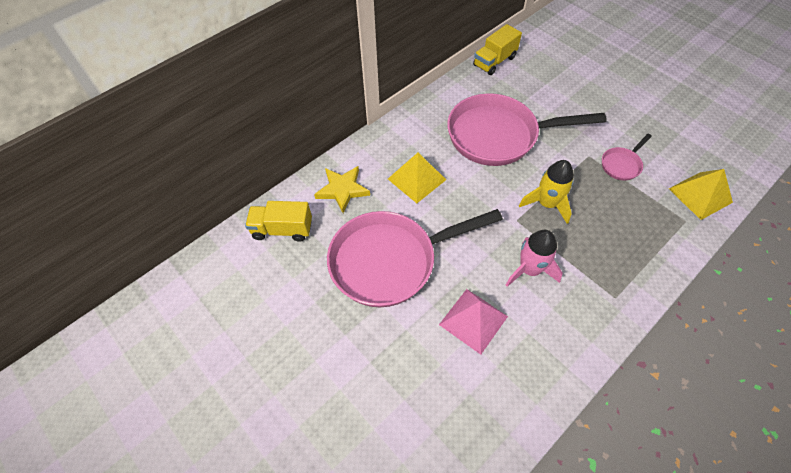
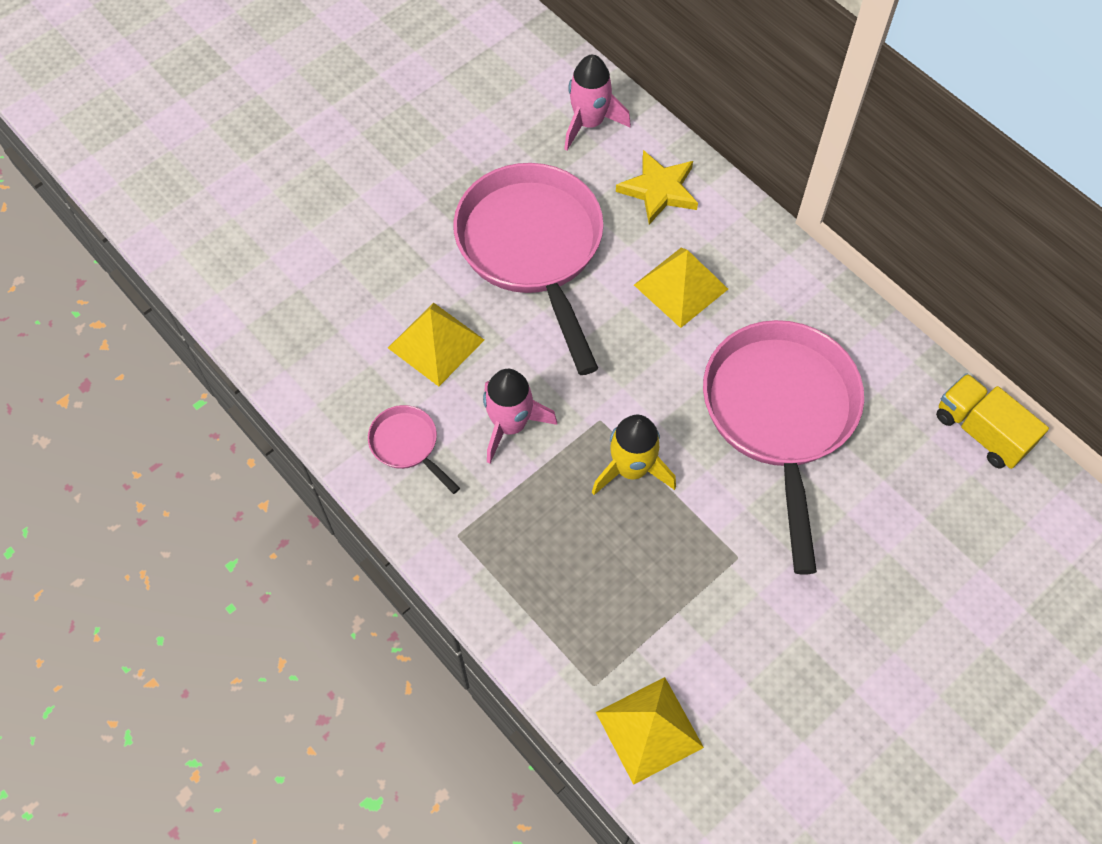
camera: 90 degrees right, 5 degrees up
(282, 229) = (589, 123): yellow truck -> pink rocket
(473, 320) = (435, 343): pink pyramid -> yellow pyramid
(621, 164) = (719, 609): pink pan -> pink pan (407, 445)

